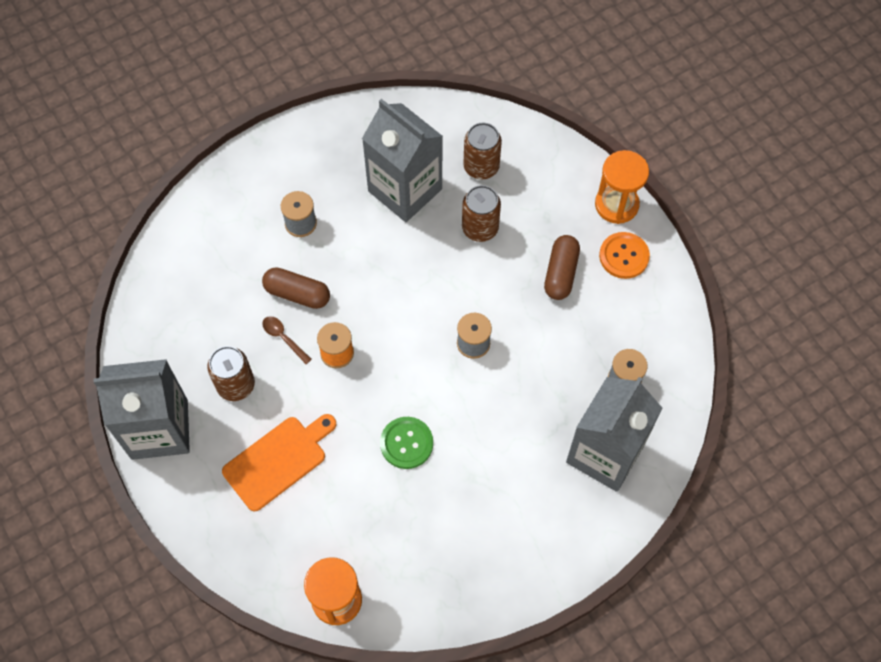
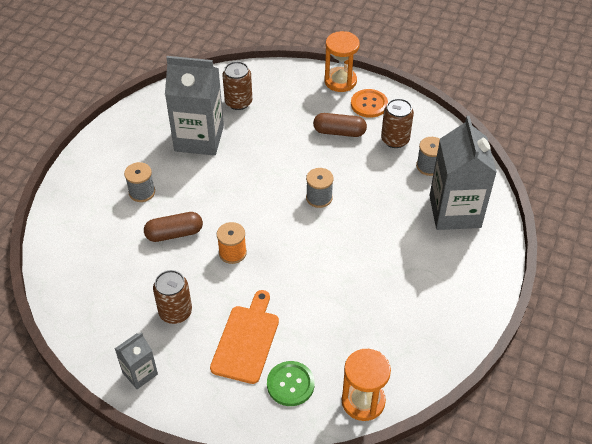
camera: 35 degrees left, 15 degrees down
(159, 429) = (140, 373): grey carton -> grey carton, size x0.50
(283, 338) = (187, 264): brown spoon -> none
(406, 443) = (326, 278): green button -> green button (290, 384)
(480, 228) = (267, 134): brown can -> brown can (395, 140)
(561, 273) = (339, 132): brown capsule -> brown capsule turned 60 degrees counterclockwise

